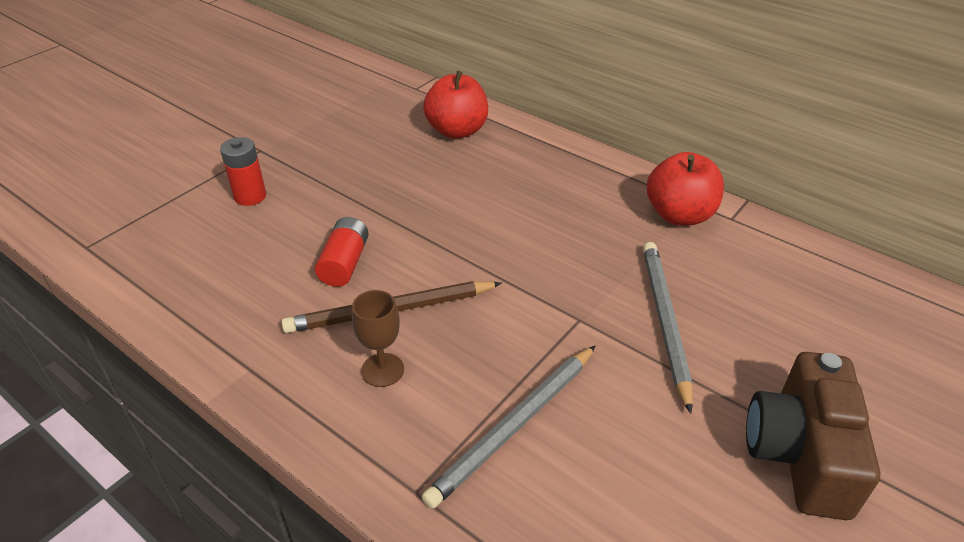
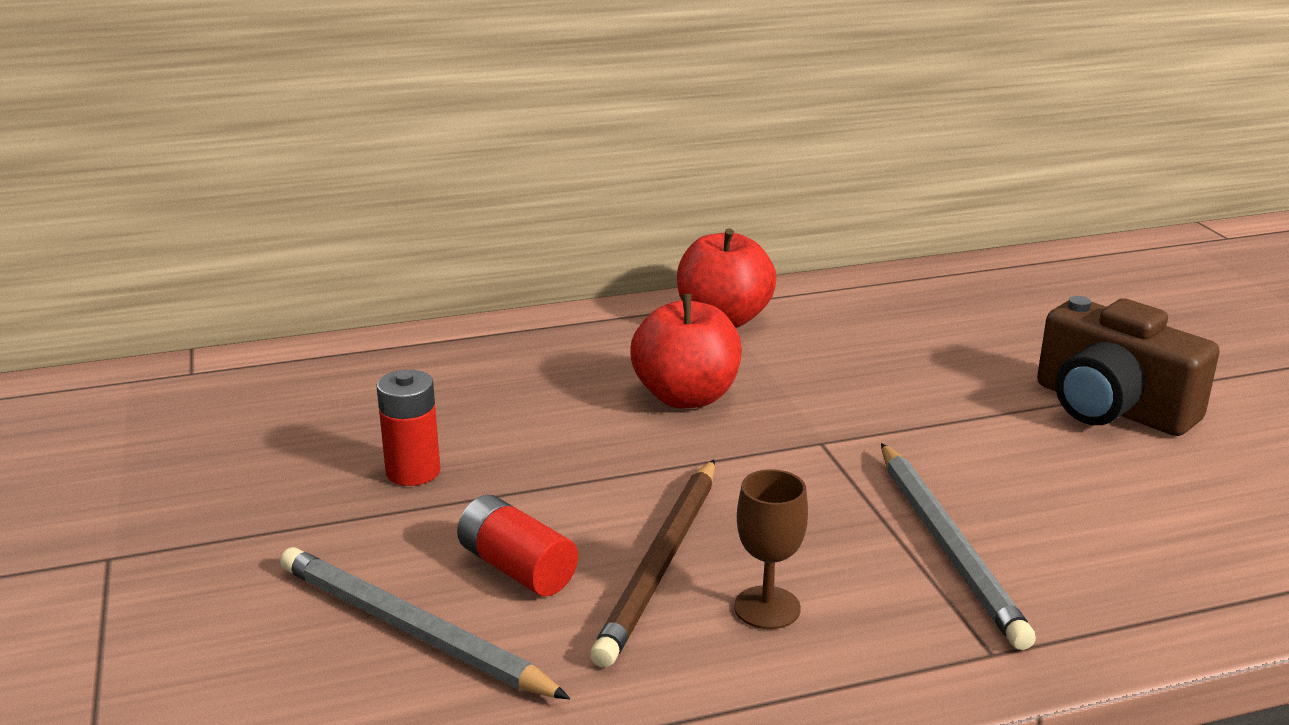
camera: 55 degrees left, 15 degrees down
(250, 196) = (225, 605): red battery -> red battery (413, 472)
(457, 131) = (351, 381): red apple -> red apple (686, 397)
(664, 321) = (877, 397): grey pencil -> grey pencil (411, 630)

